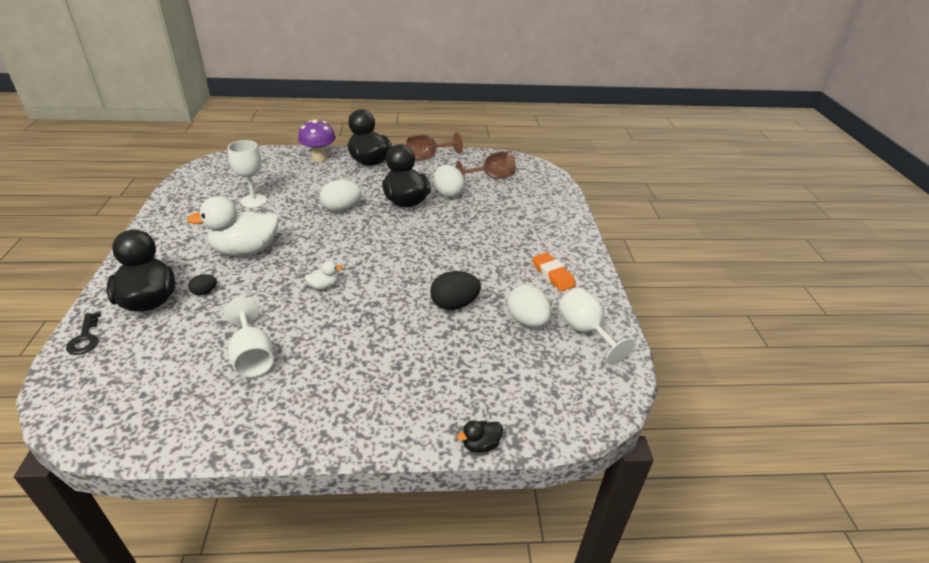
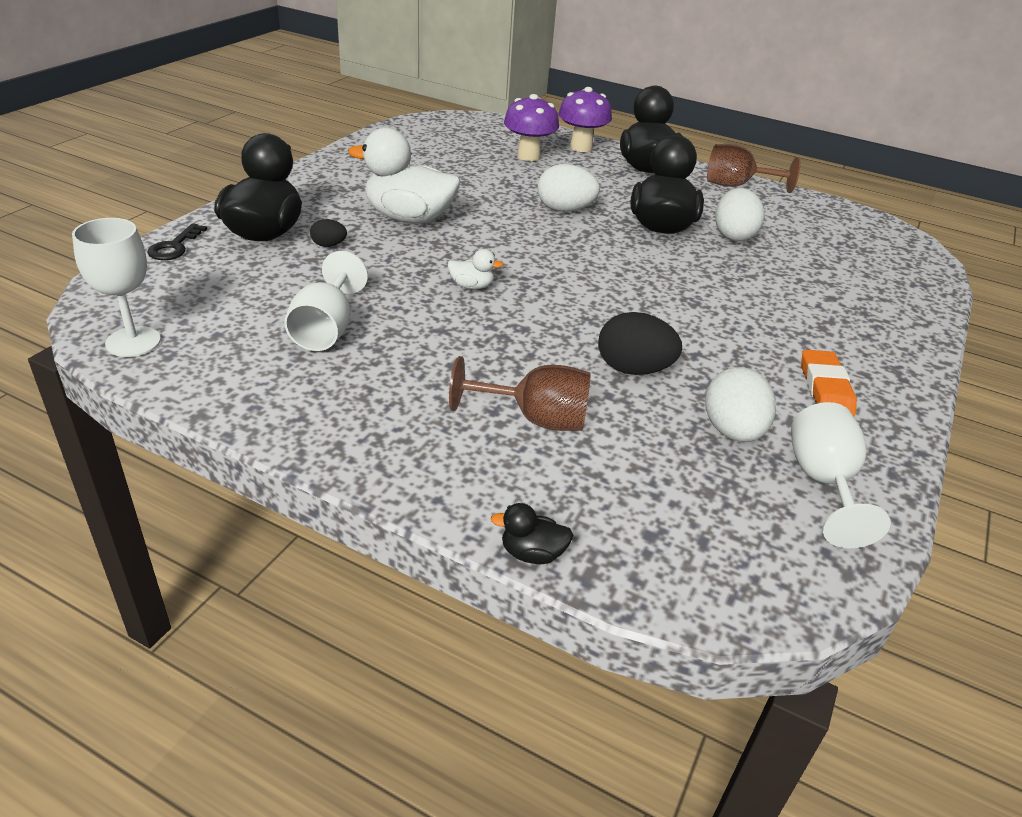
camera: 30 degrees right, 0 degrees up
(254, 201) = (461, 170): white goblet -> white goblet (133, 342)
(290, 175) = (528, 156): none -> purple mushroom
(491, 178) = (819, 236): brown goblet -> brown goblet (535, 419)

